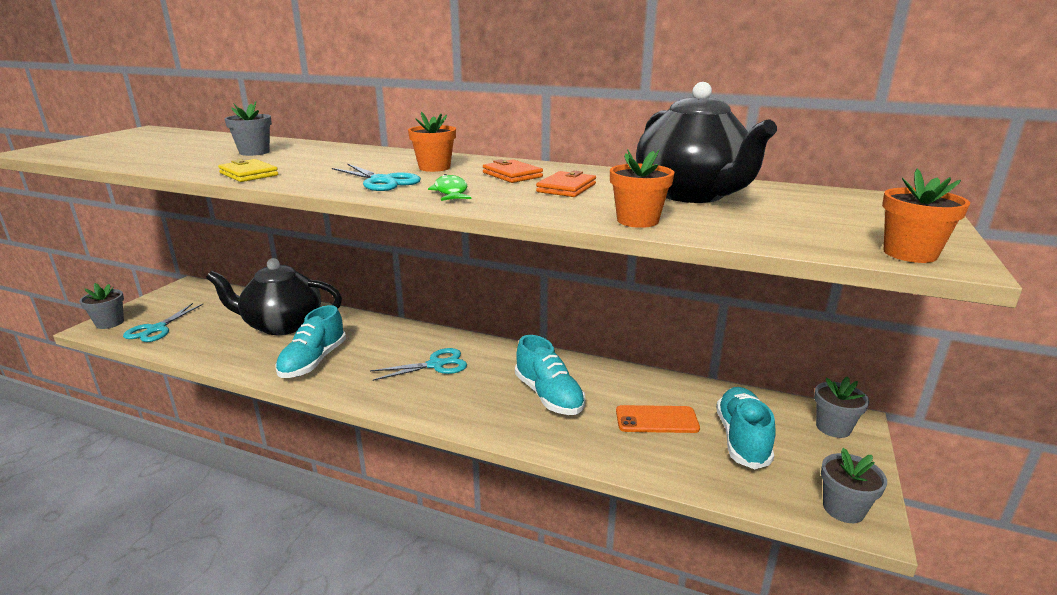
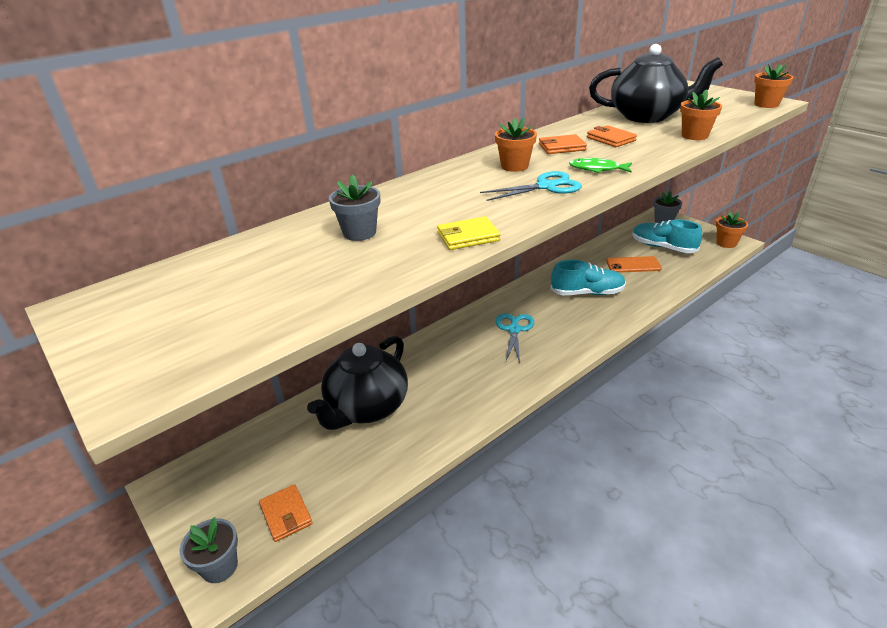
camera: 60 degrees left, 10 degrees up
(156, 329) = (286, 514): turquoise scissors -> orange wallet
(313, 361) = (462, 394): turquoise shoe -> none
(656, 420) = (633, 265): orange phone -> orange phone turned 60 degrees clockwise
(843, 509) = (726, 243): grey flower pot -> orange flower pot

